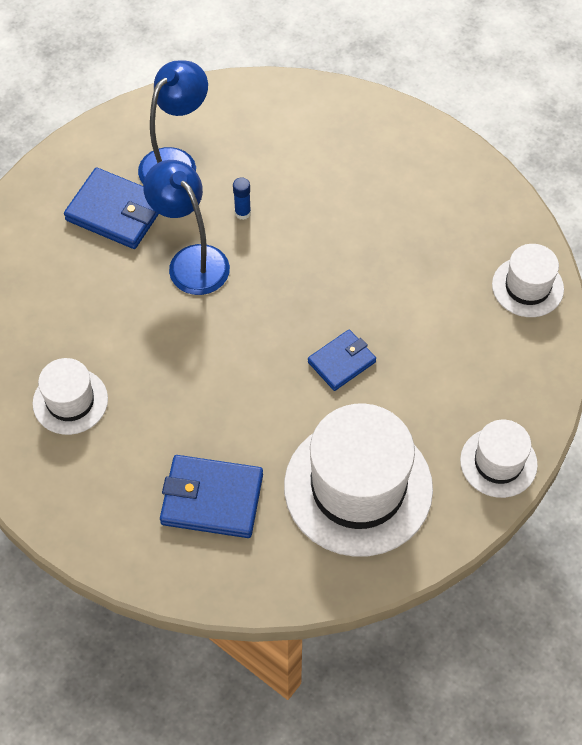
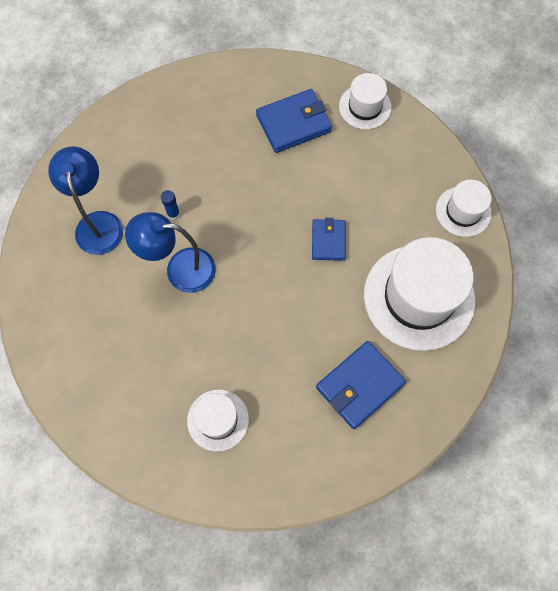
camera: 50 degrees left, 10 degrees up
(116, 212) = (100, 286): blue wallet -> blue wallet (293, 123)

